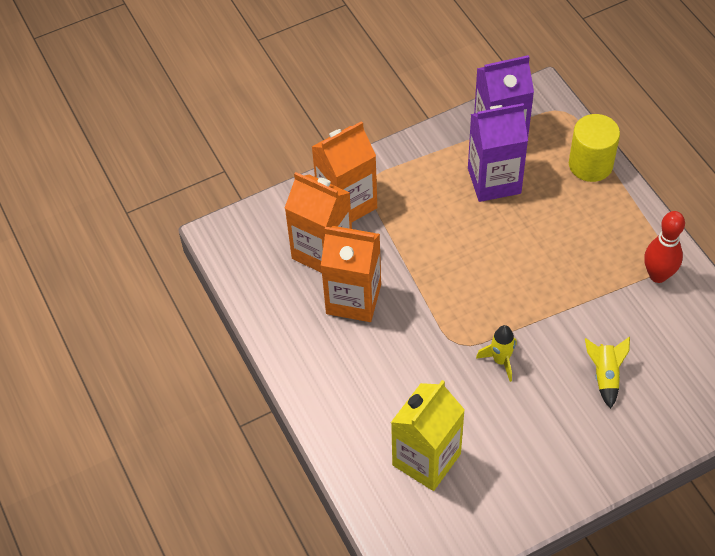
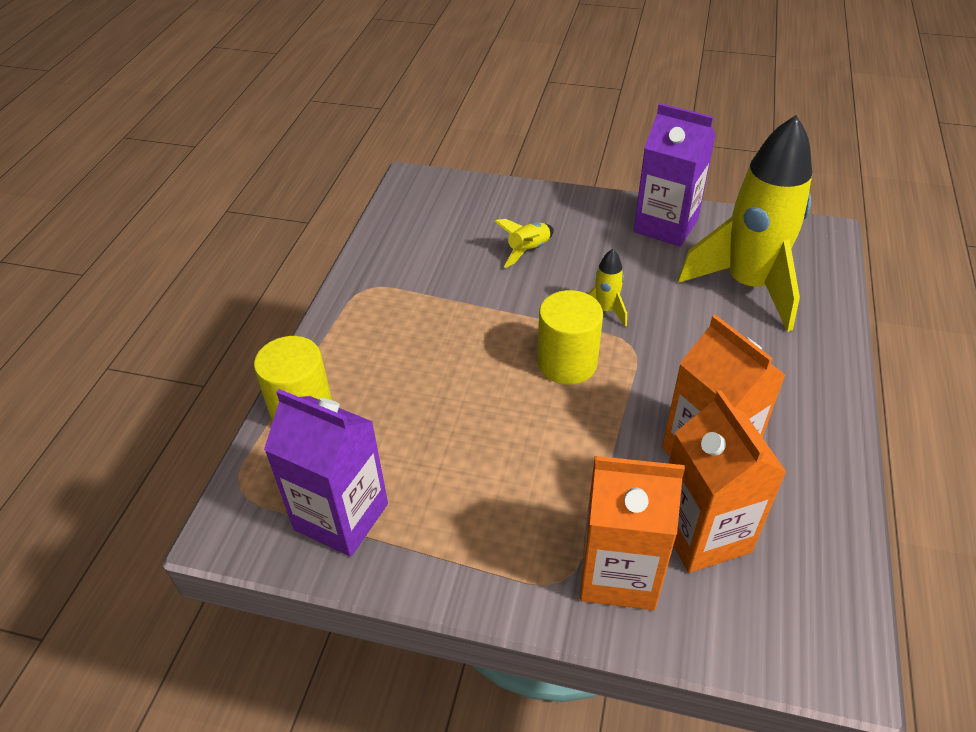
camera: 140 degrees left, 10 degrees down
(426, 459) = (748, 286): yellow carton -> yellow rocket
(483, 301) = (567, 363): none -> yellow cylinder
(494, 181) = (416, 467): purple carton -> purple carton (665, 226)
(658, 275) = (388, 284): red bowling pin -> none

